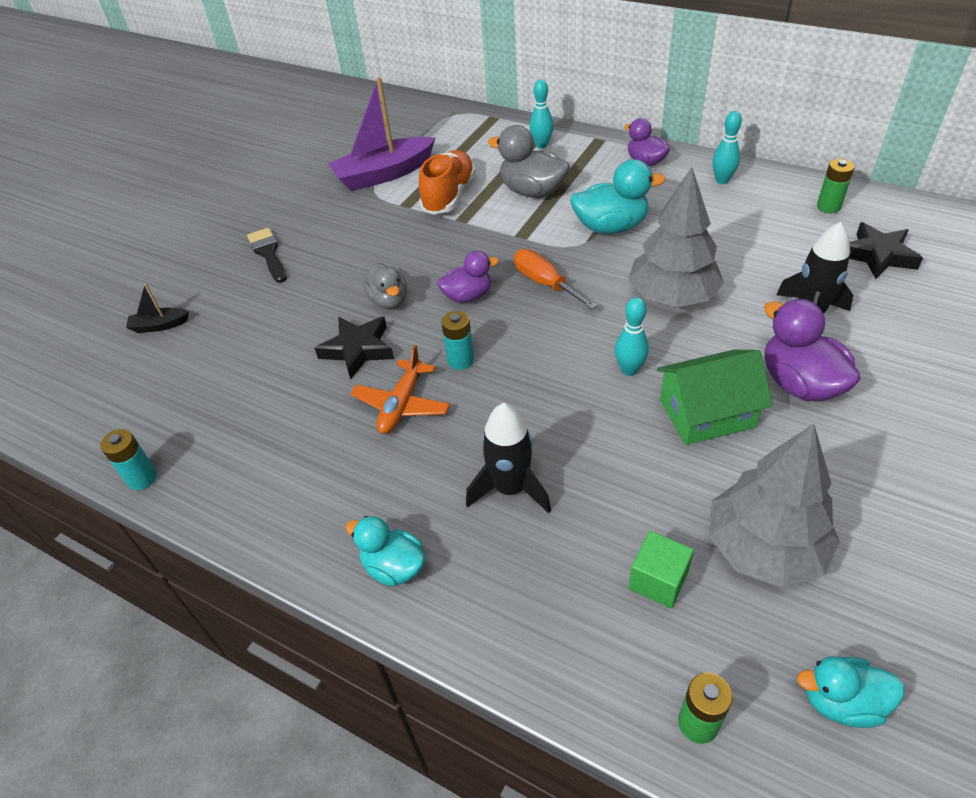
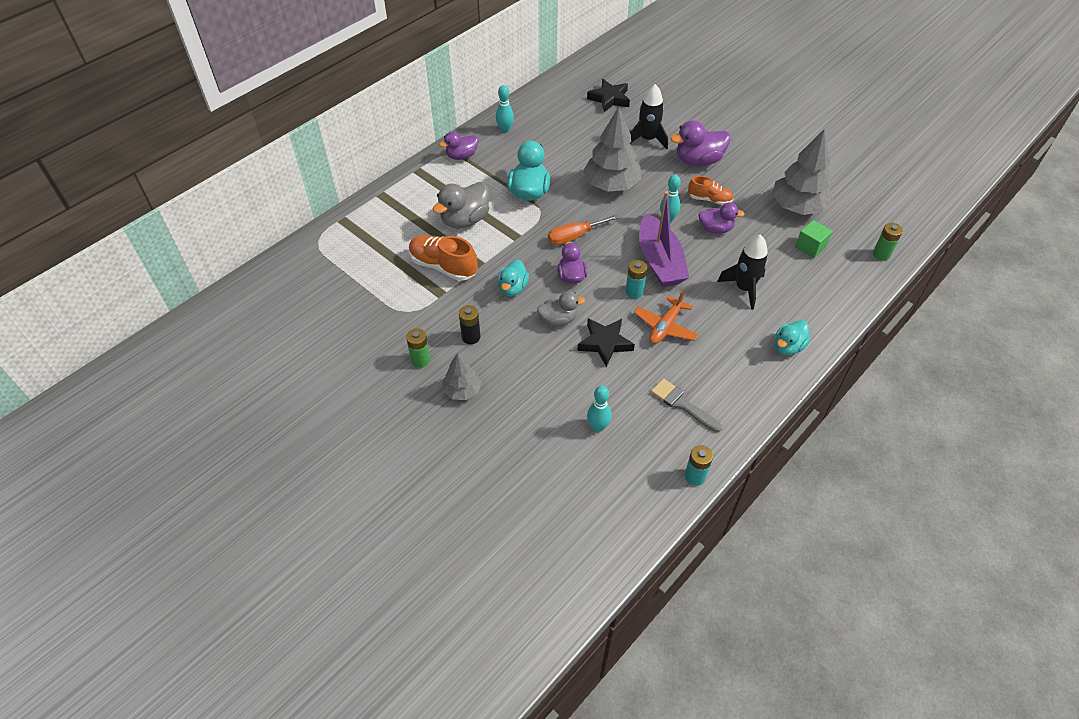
camera: 80 degrees left, 5 degrees up
(159, 325) = (528, 471): black boat -> none
(262, 446) = (682, 404): none -> grey brush
(268, 253) = (462, 390): black brush -> grey tree
(346, 241) = (471, 337): none -> black battery
(384, 174) = (386, 301): purple boat -> purple boat (659, 261)
(401, 405) = (665, 327): orange plane -> orange plane turned 90 degrees clockwise
(541, 145) = (404, 201): turquoise bowling pin -> turquoise bowling pin (598, 427)
(636, 432) = (715, 229): none -> purple duck
(706, 413) = (709, 199): green house -> orange shoe
(828, 207) = (556, 99): green battery -> green battery (420, 360)
(841, 701) = (874, 210): turquoise duck -> turquoise duck (513, 288)

